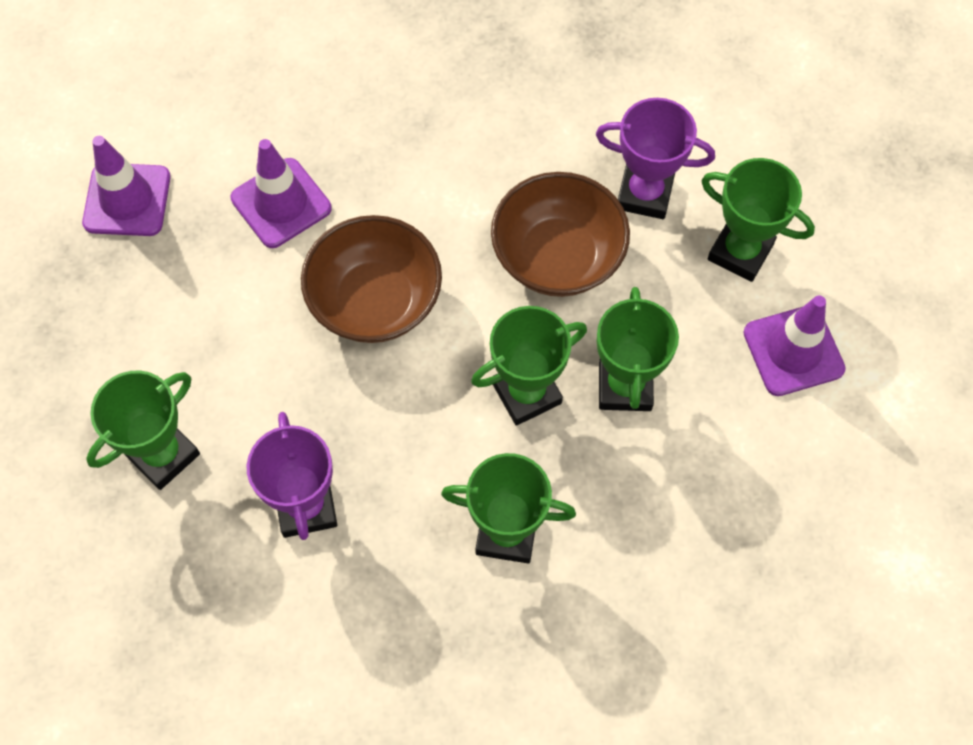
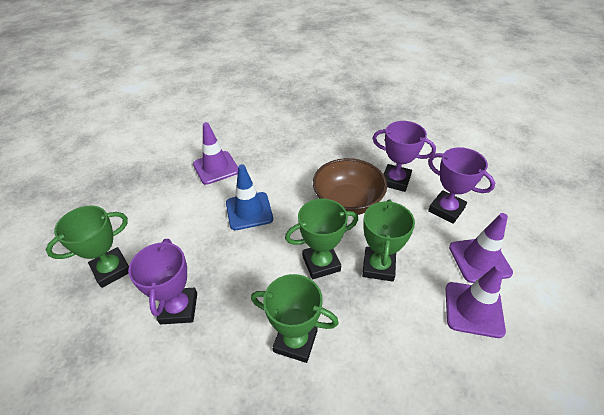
camera: 10 degrees right, 20 degrees down
(127, 200) = (146, 160): purple traffic cone -> purple traffic cone (473, 309)
(375, 301) = (249, 211): brown bowl -> blue traffic cone
(740, 252) = (446, 209): green trophy -> purple trophy

